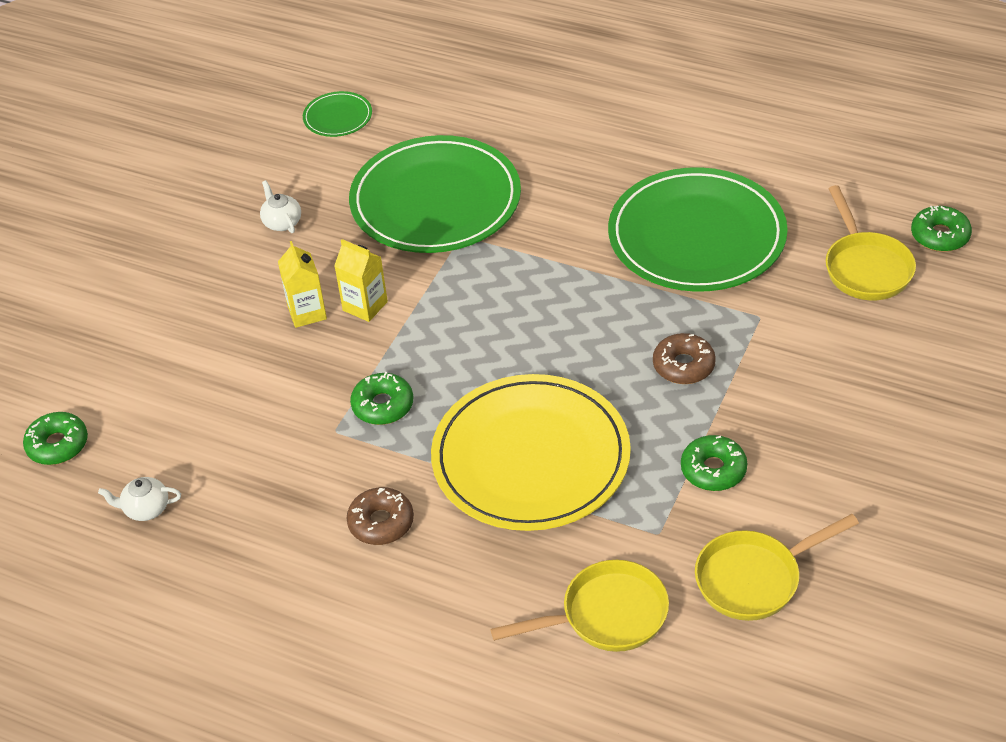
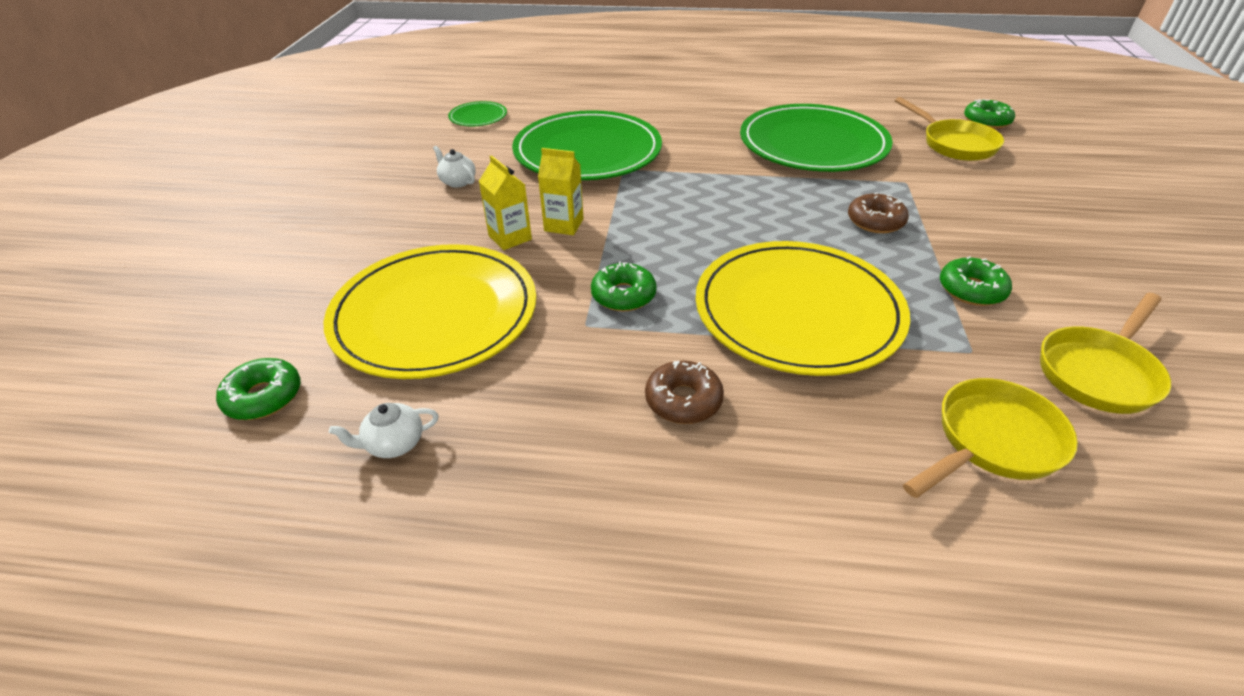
camera: 20 degrees left, 5 degrees down
(210, 391) = (435, 314): none -> yellow plate

